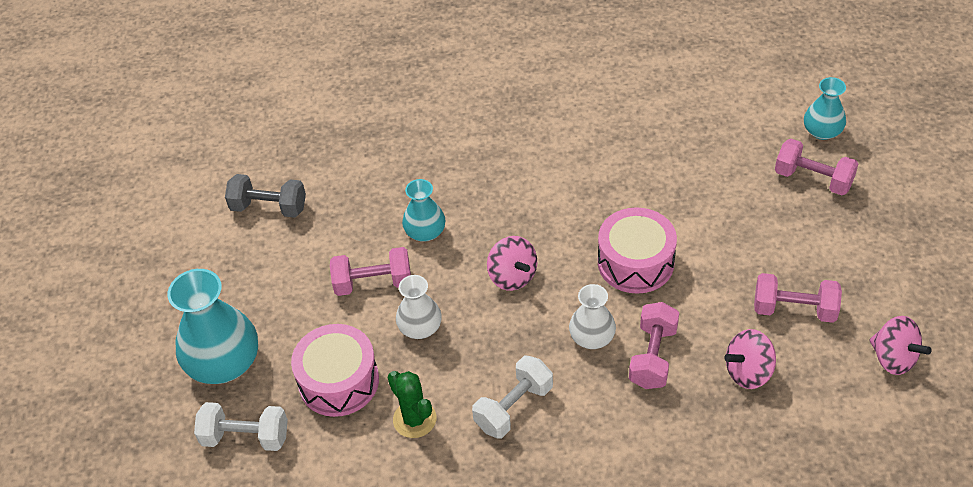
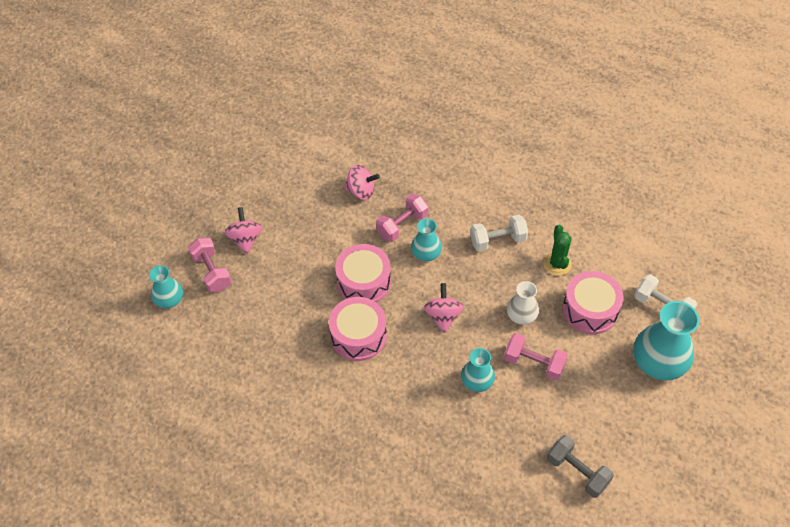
camera: 150 degrees left, 5 degrees up
(589, 206) = (358, 336): none -> pink drum
(592, 337) = (426, 253): white vase -> turquoise vase
(794, 309) = (306, 207): pink dumbbell -> none
(893, 358) = (285, 159): pink spinning top -> pink spinning top (245, 239)

